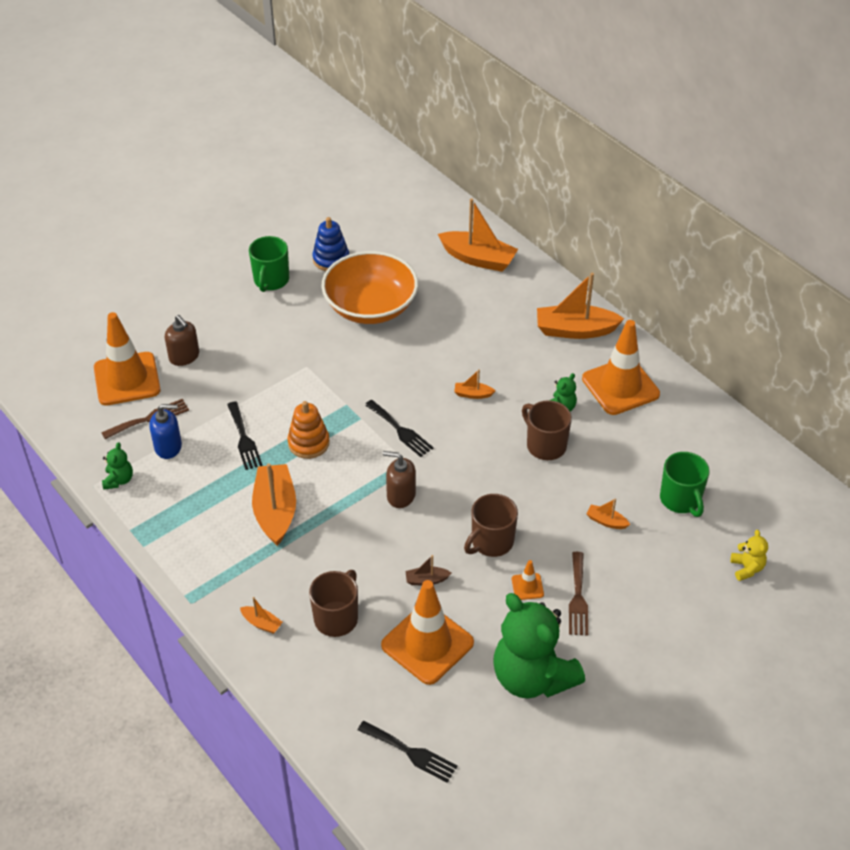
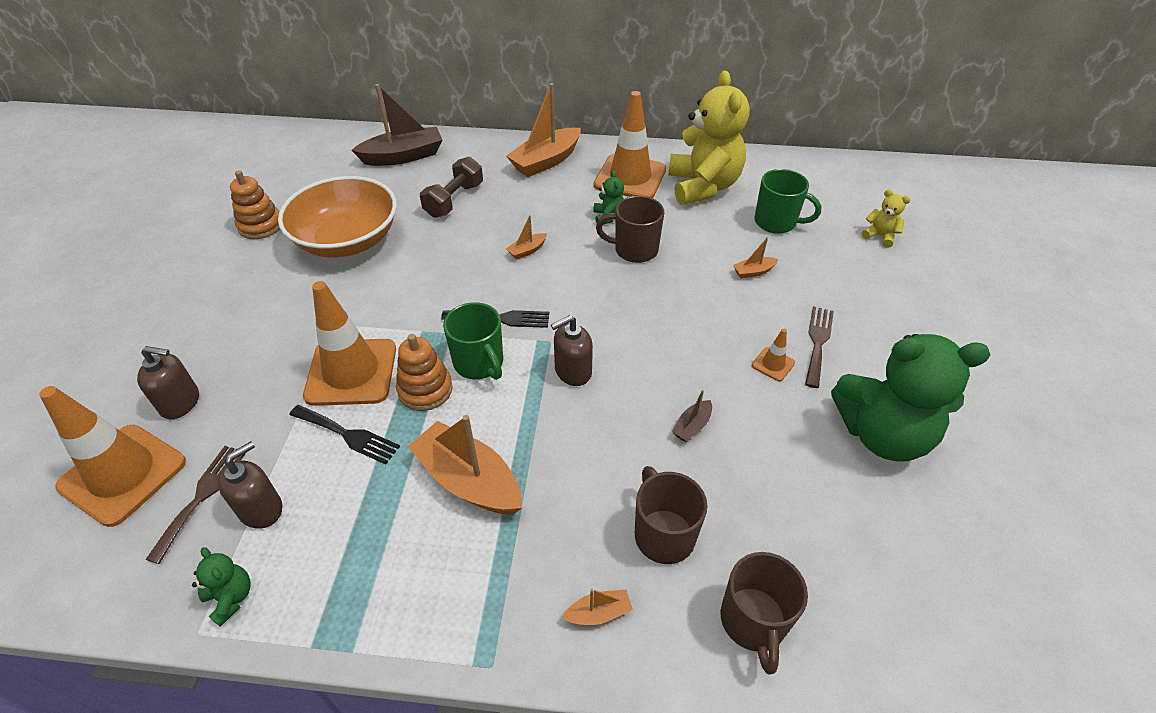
camera: 45 degrees left, 0 degrees up
(168, 447) = (261, 509): blue soap dispenser -> brown soap dispenser
(271, 280) = (212, 275): green mug -> green mug (479, 363)
(331, 259) = (260, 226): blue stacking toy -> orange stacking toy
(411, 753) = (904, 605): black fork -> none
(427, 644) = (771, 483): orange traffic cone -> orange traffic cone (351, 372)
(471, 320) = (454, 200): none -> brown dumbbell
(478, 259) = (403, 156): orange boat -> brown boat
(491, 542) = (697, 351): brown mug -> brown mug (753, 621)
(578, 598) = (818, 342): brown fork -> brown fork turned 120 degrees counterclockwise
(666, 432) = (703, 186): none -> yellow teddy bear

